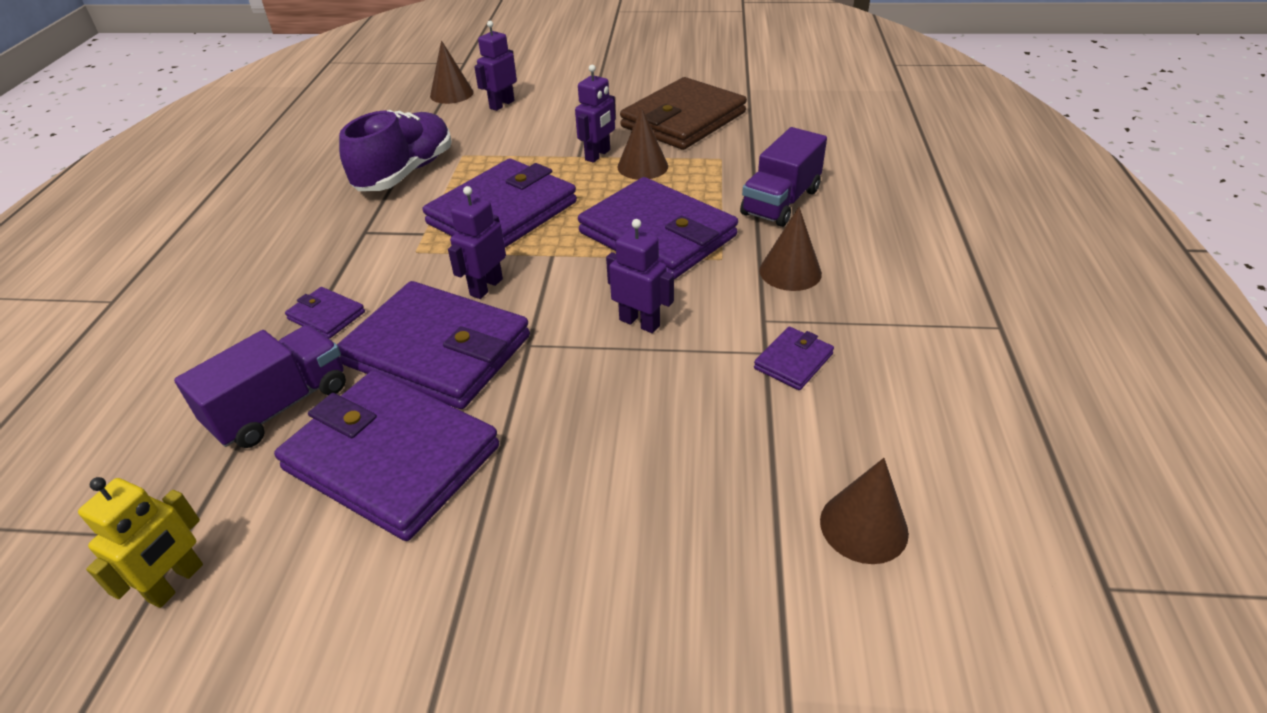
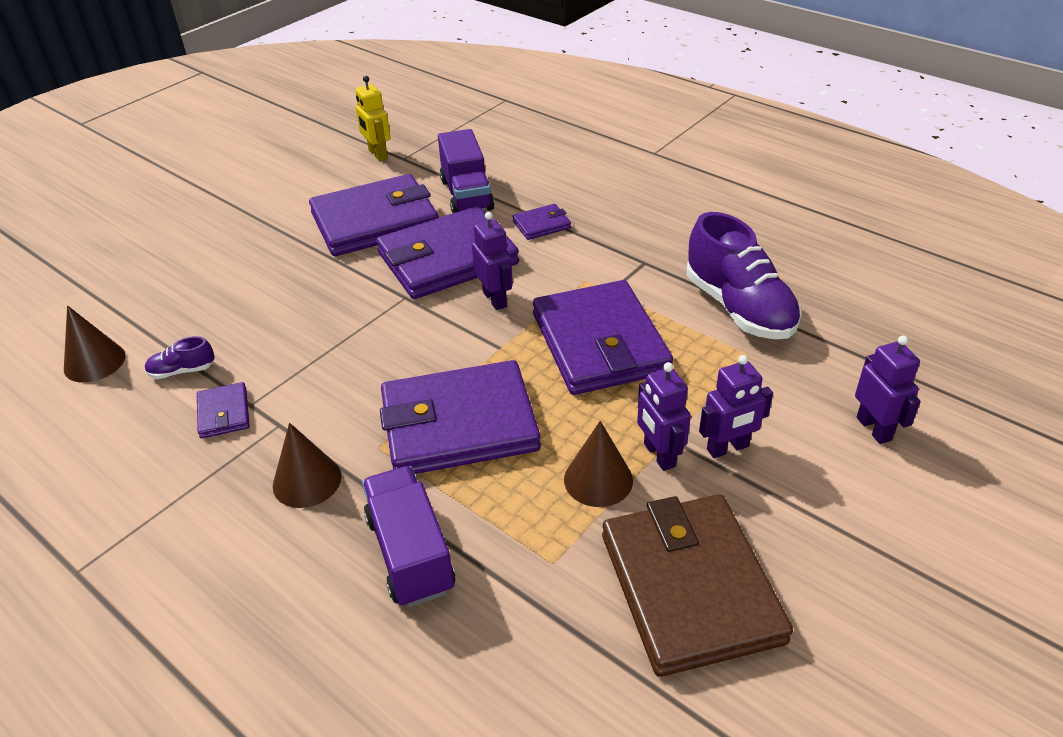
camera: 125 degrees right, 0 degrees up
(451, 94) = (942, 396): brown cone -> none
(639, 322) = (361, 357): purple robot -> purple robot (728, 448)
(787, 433) = (182, 371): none -> purple shoe

